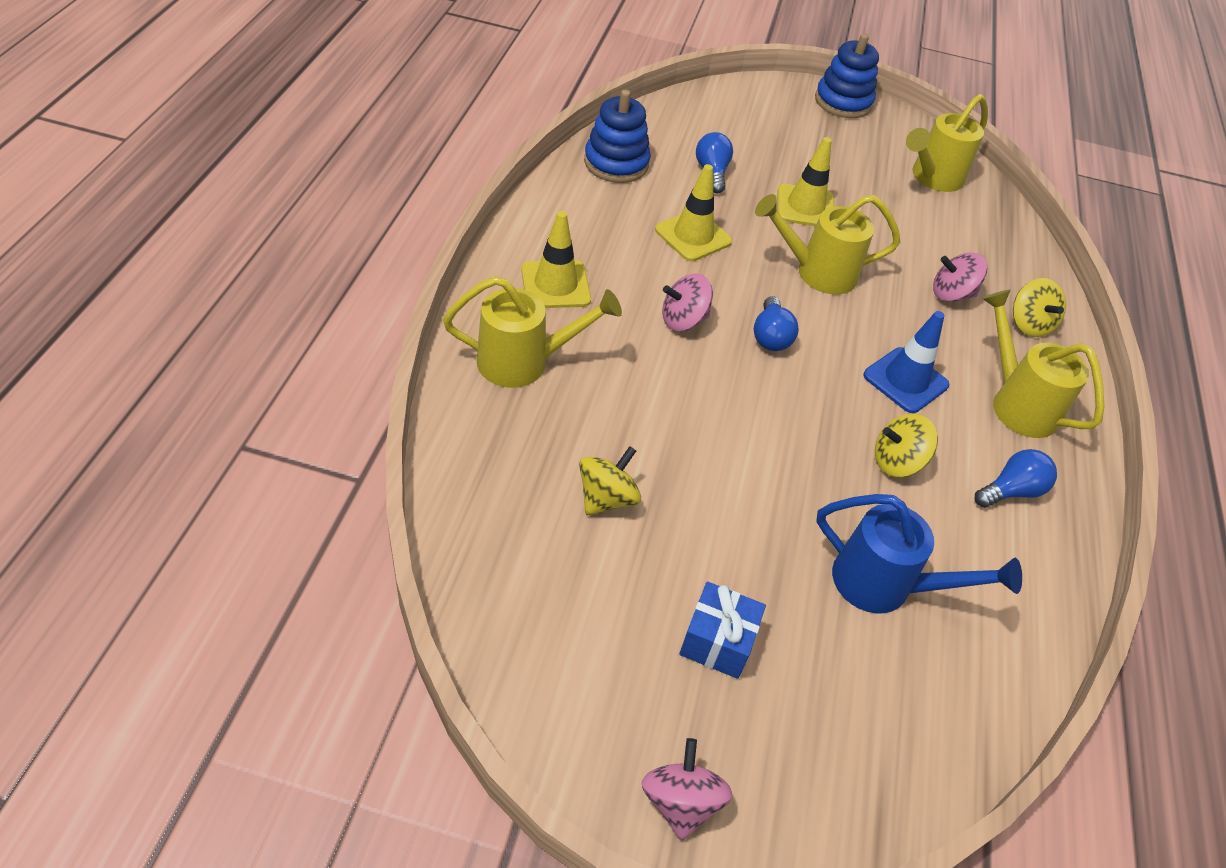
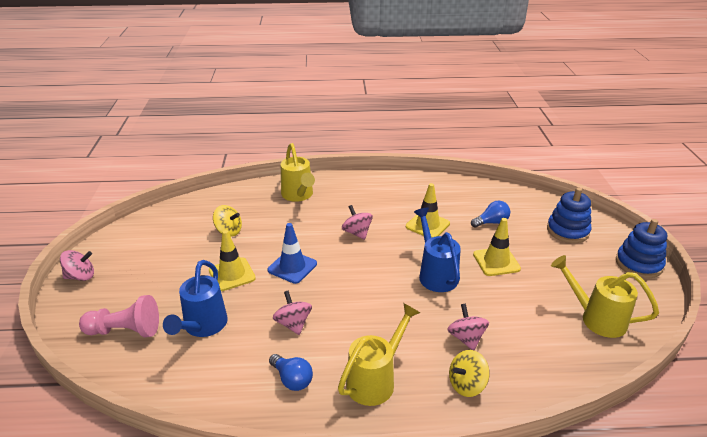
camera: 80 degrees right, 15 degrees down
(555, 285) = (354, 193): yellow traffic cone -> yellow traffic cone (232, 274)
(616, 163) = (465, 191): blue stacking toy -> blue stacking toy (567, 231)
(717, 641) = (158, 274): blue gift -> none
(770, 336) = (365, 263): blue light bulb -> none
(817, 272) = (435, 274): yellow watering can -> blue watering can
(876, 713) = (125, 331): none -> pink pawn
(896, 461) = (293, 324): yellow spinning top -> pink spinning top
(905, 380) = (364, 322): blue traffic cone -> blue traffic cone (292, 267)

